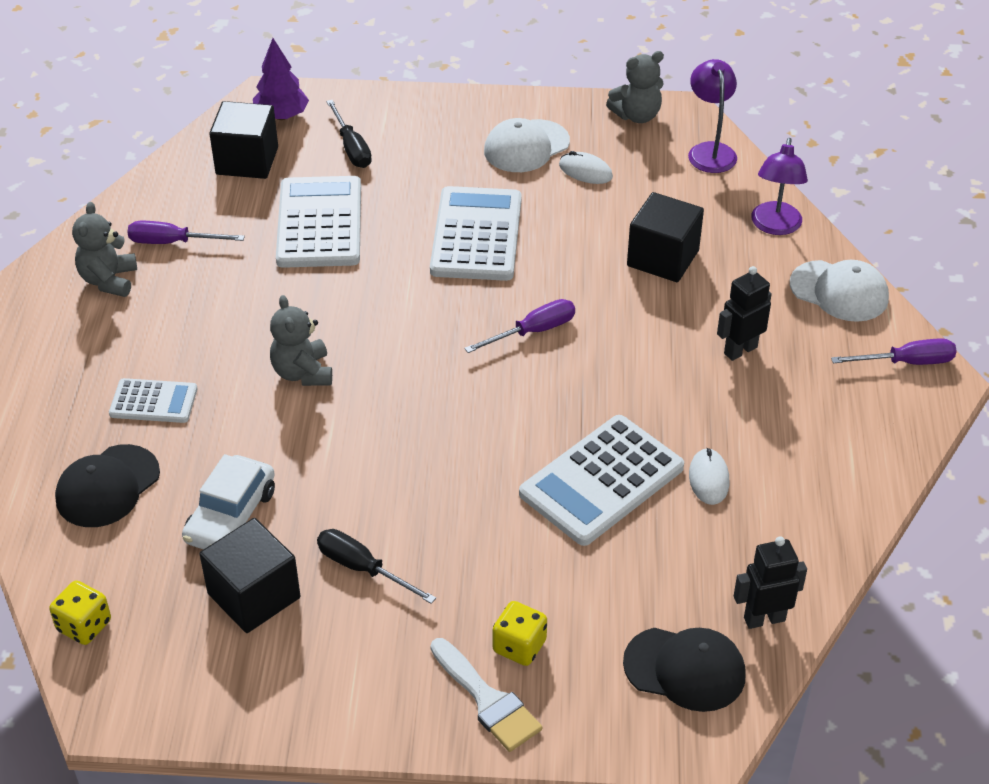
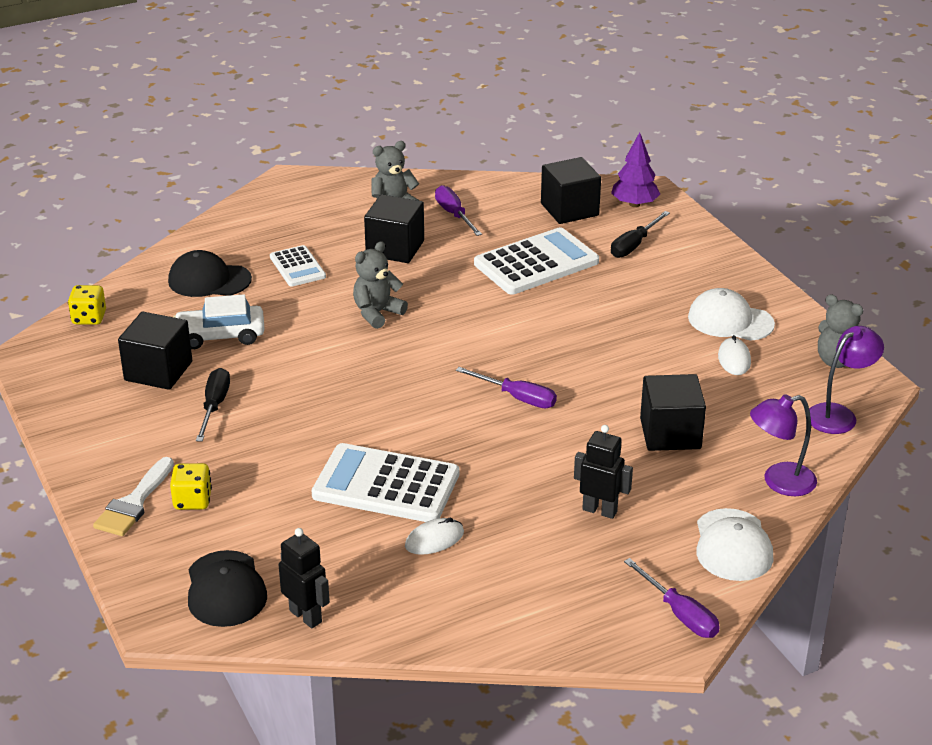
camera: 60 degrees right, 10 degrees down
(193, 311) = (395, 248): none -> black cube
(476, 235) = (598, 334): white calculator -> none

